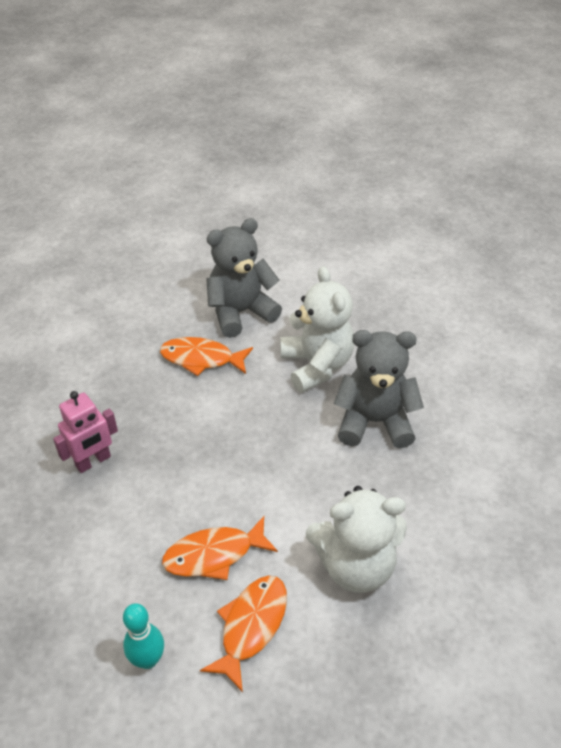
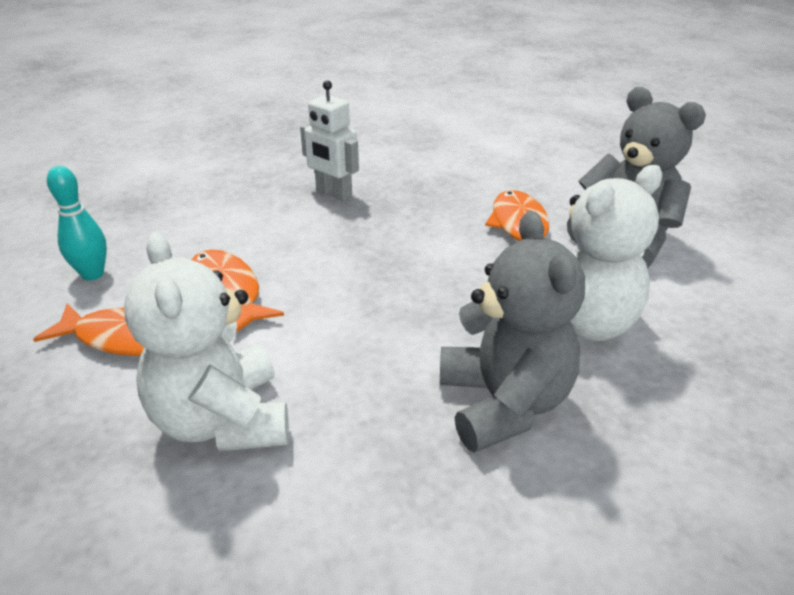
camera: 75 degrees right, 10 degrees down
(93, 461) = (333, 193): pink robot -> white robot

